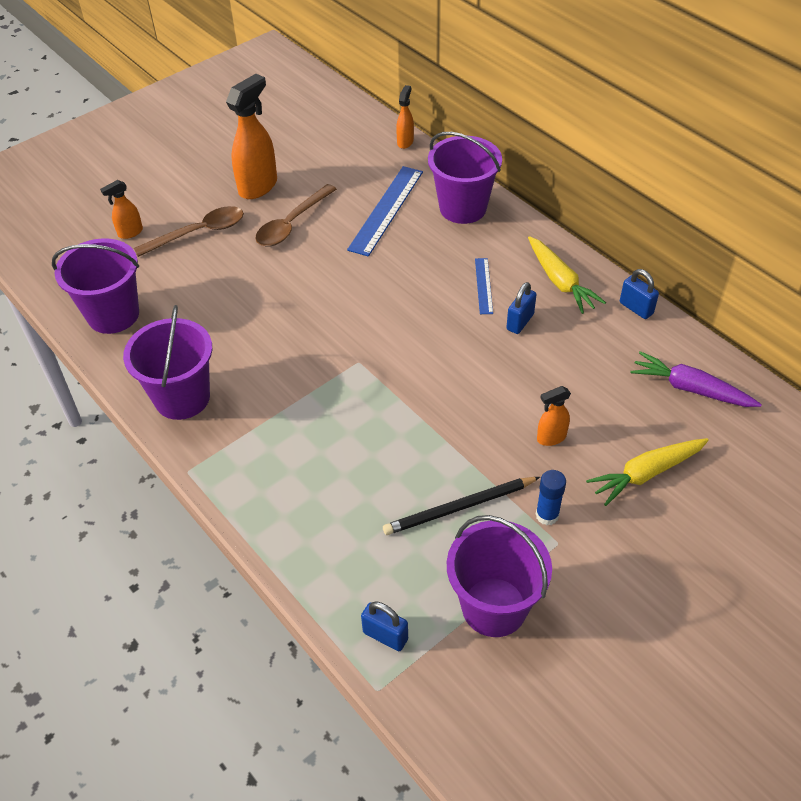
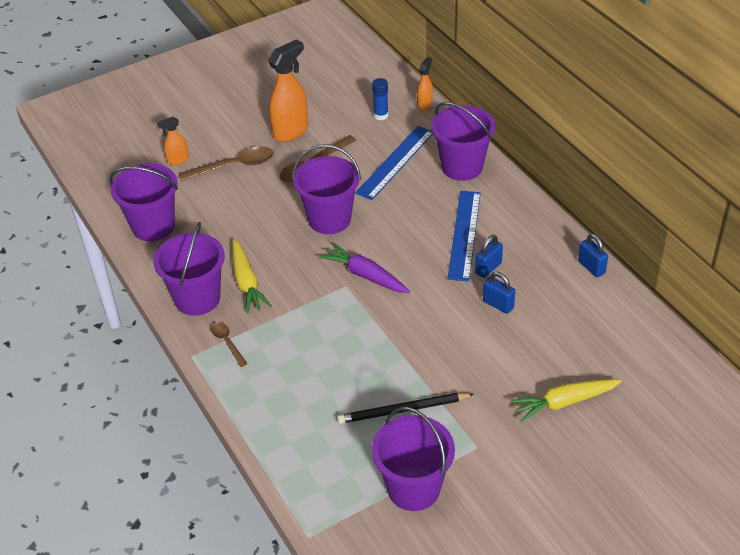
camera: 10 degrees right, 5 degrees down
(229, 449) = (227, 343): none -> brown spoon
(323, 284) = (329, 219): none -> purple bucket
(385, 636) = (323, 498): blue padlock -> blue padlock (498, 304)
(483, 285) = (464, 235): blue ruler -> blue ruler, size x1.88
(547, 515) = (473, 425): blue glue stick -> blue glue stick (381, 115)
(551, 438) = (491, 365): orange spray bottle -> none
(560, 282) = (531, 238): yellow carrot -> yellow carrot (247, 283)
(690, 388) = (620, 339): purple carrot -> purple carrot (365, 275)

